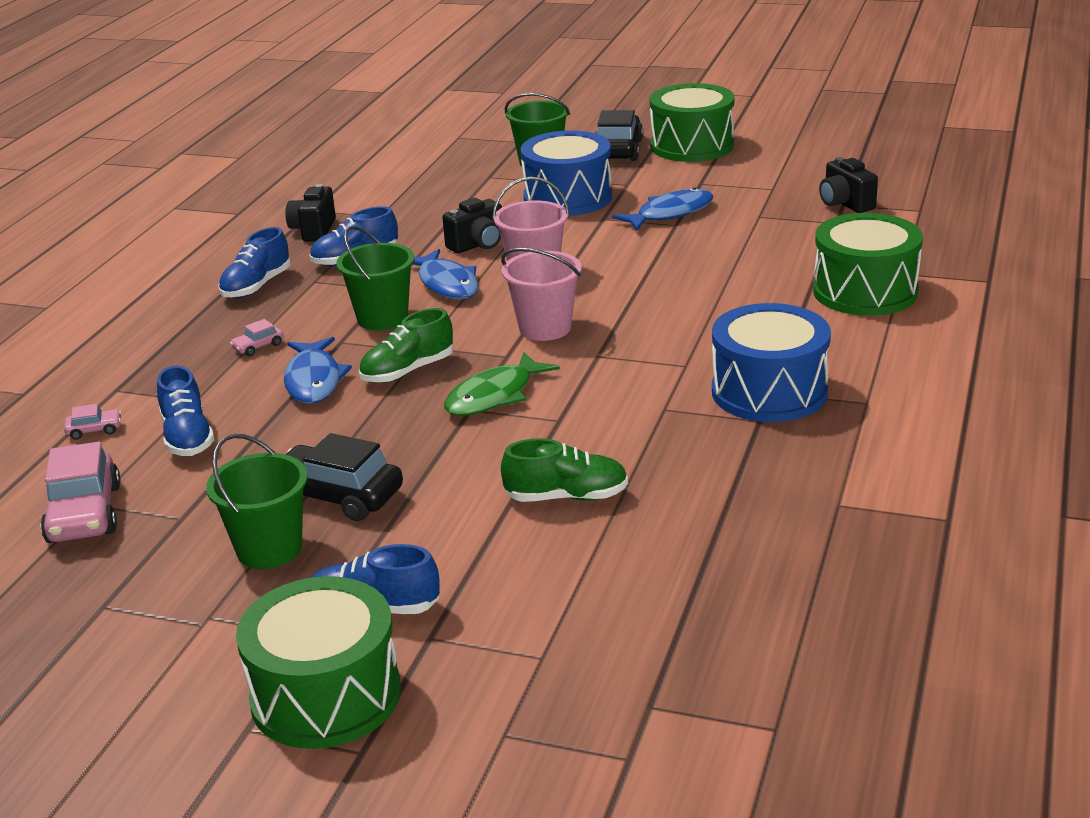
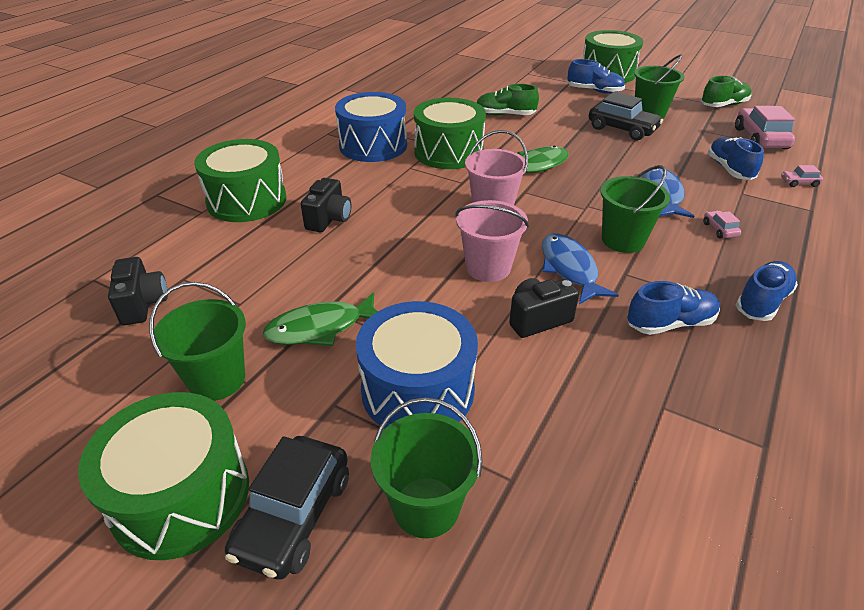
camera: 170 degrees left, 10 degrees up
(258, 346) = (719, 229): pink car -> pink car turned 75 degrees counterclockwise
(313, 230) = (742, 392): black camera -> black camera (329, 219)
(407, 371) = (594, 191): green shoe -> green shoe (723, 105)
(639, 399) = (448, 152): none -> green drum
(670, 213) = (320, 328): blue fish -> green fish
(725, 181) = (217, 379): none -> green bucket

